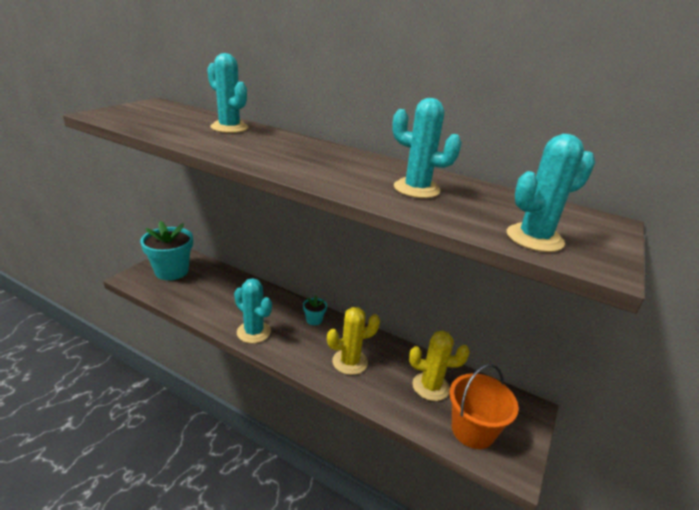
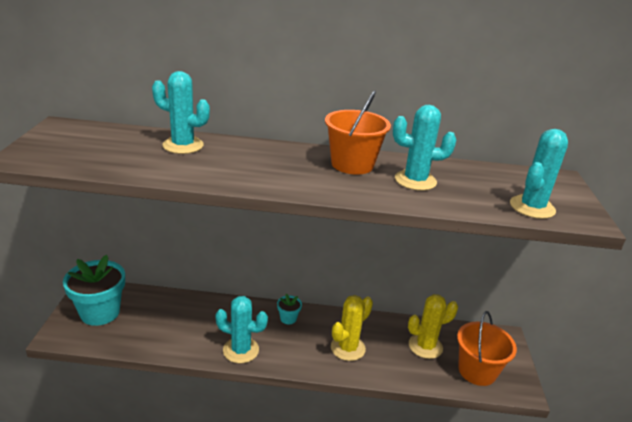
camera: 25 degrees left, 0 degrees up
(365, 165) = (352, 164): none -> orange bucket

